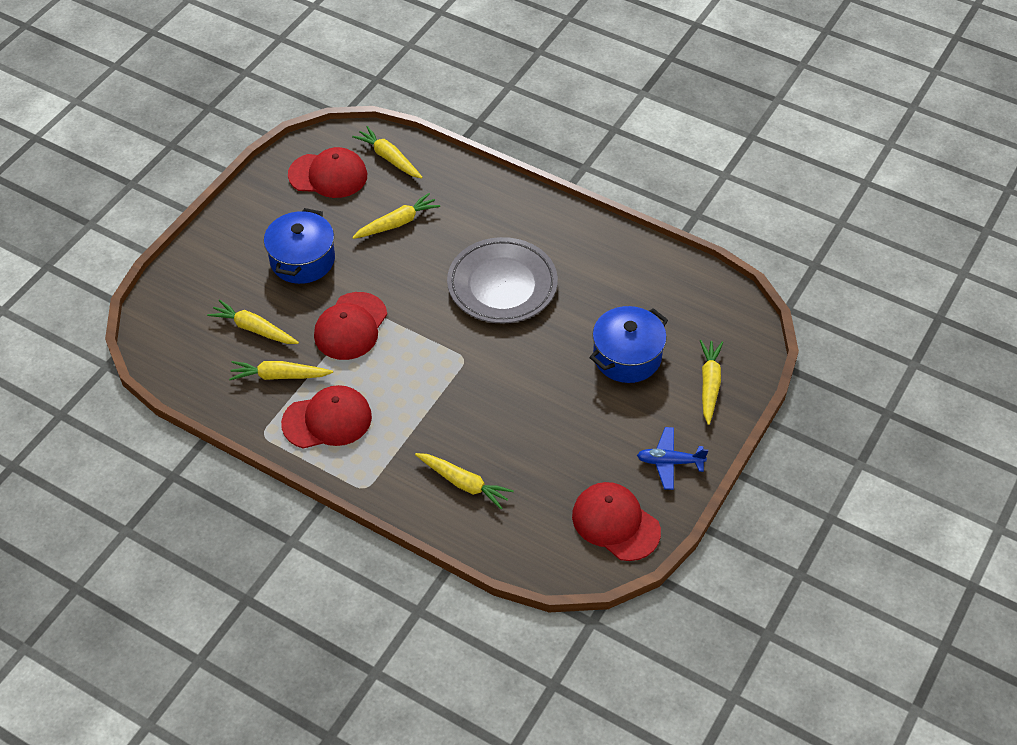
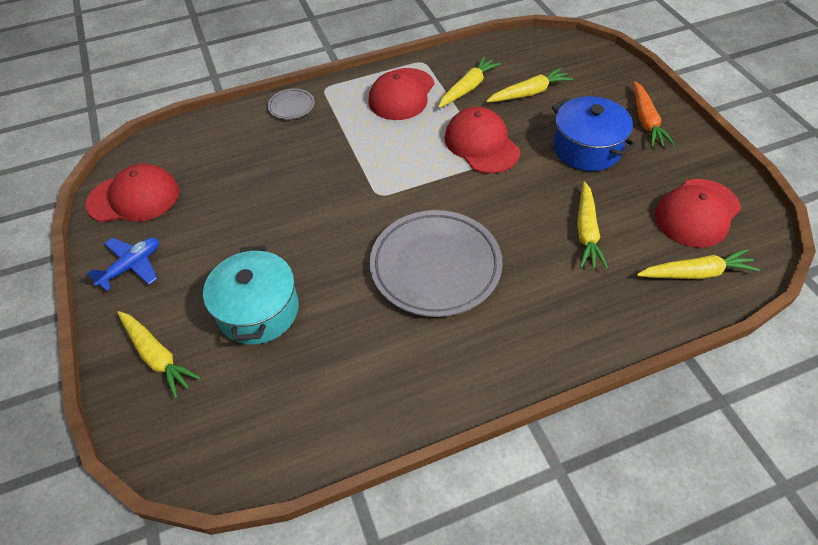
camera: 130 degrees right, 0 degrees up
(236, 238) = (646, 121): none -> orange carrot
(412, 495) = (291, 106): none -> grey plate
(464, 483) = (268, 135): yellow carrot -> none
(627, 356) = (258, 310): blue pot -> turquoise pot

